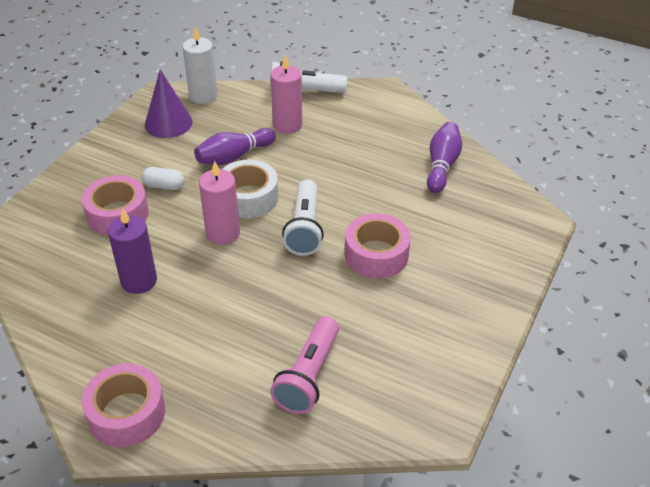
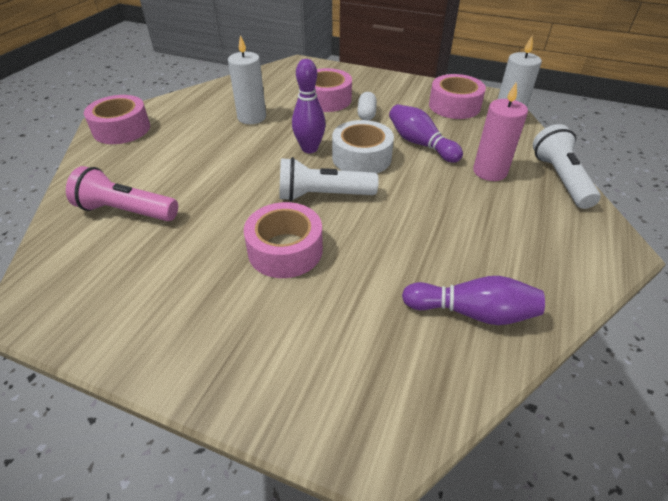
camera: 85 degrees right, 0 degrees up
(139, 281) = (251, 117): purple candle -> white candle
(168, 123) = (454, 106): purple cone -> pink tape
(223, 233) = (309, 149): pink candle -> purple bowling pin

